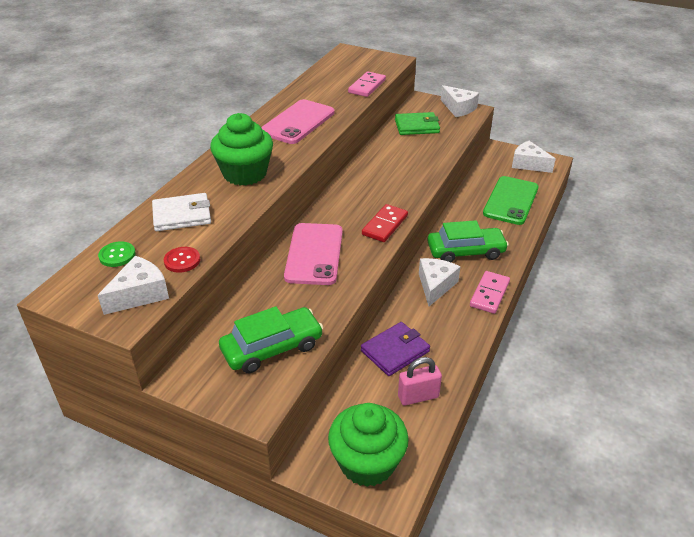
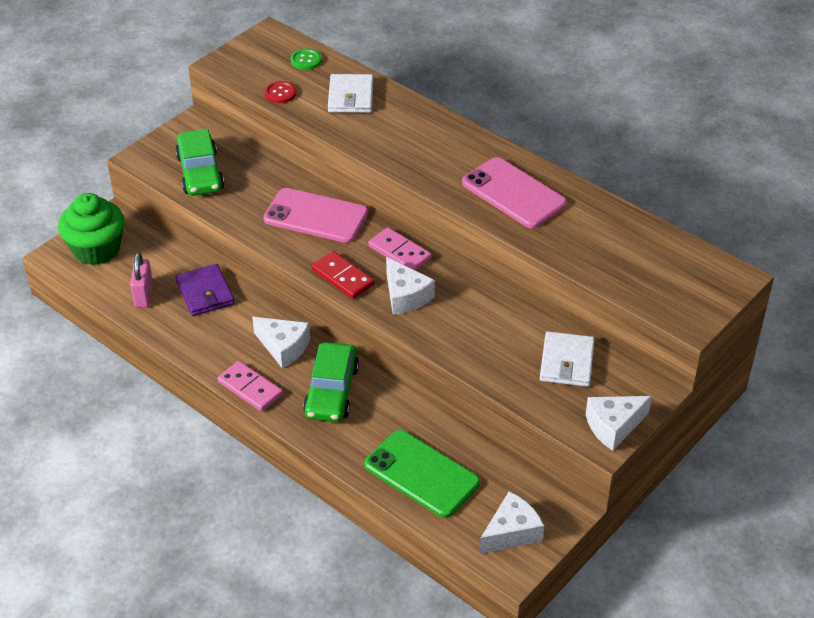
camera: 105 degrees right, 5 degrees up
(139, 294) = (247, 70): white cheese -> white cheese (405, 296)
(245, 174) = (409, 141): green cupcake -> none
(367, 86) = (601, 273): pink domino -> pink domino (399, 252)
(416, 126) = (566, 362): green wallet -> white wallet

